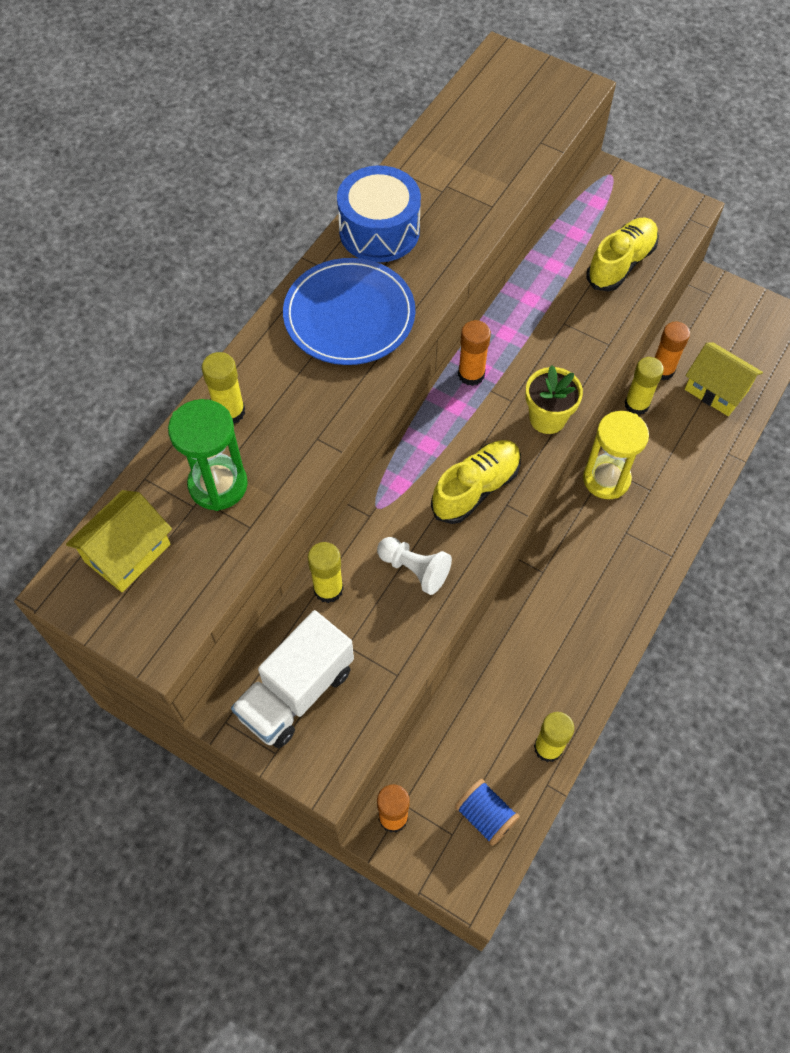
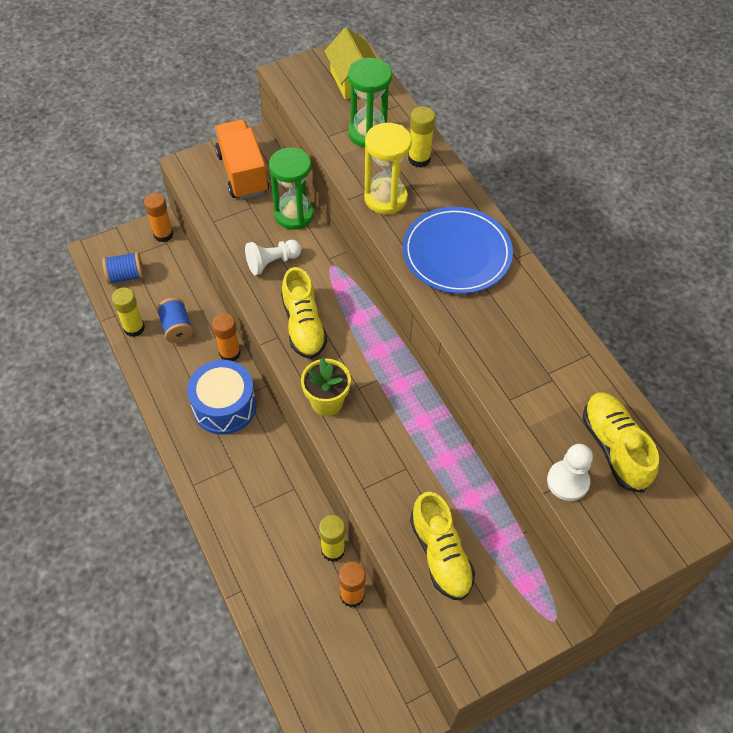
camera: 120 degrees right, 5 degrees down
(296, 692) = (242, 173): white truck -> orange truck
(328, 589) = (294, 215): yellow glue stick -> green hourglass
(379, 231) = (529, 309): blue drum -> blue drum (224, 406)
(471, 374) = (400, 375): orange glue stick -> orange glue stick (230, 353)
(483, 124) = (614, 447): none -> yellow shoe
(514, 699) = (177, 328): none -> blue spool
(540, 141) = (567, 481): none -> white pawn
(606, 479) = (284, 482): yellow hourglass -> yellow hourglass (385, 198)
(716, 390) = (304, 627): yellow house -> none

